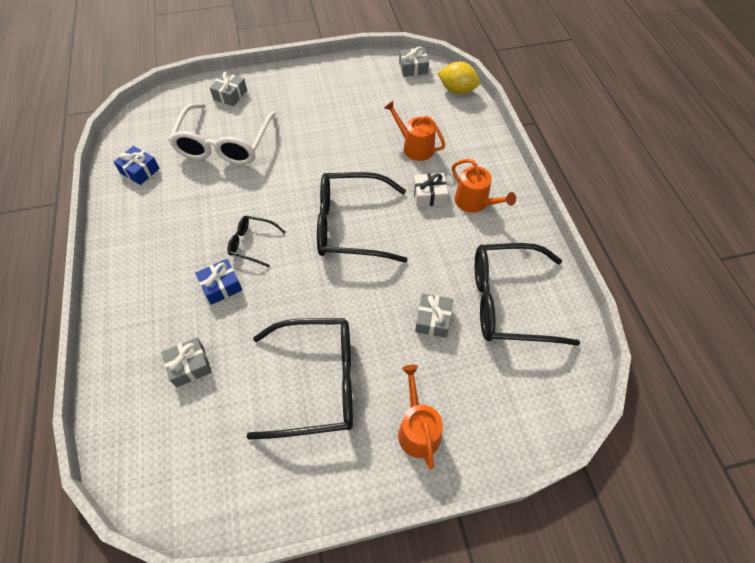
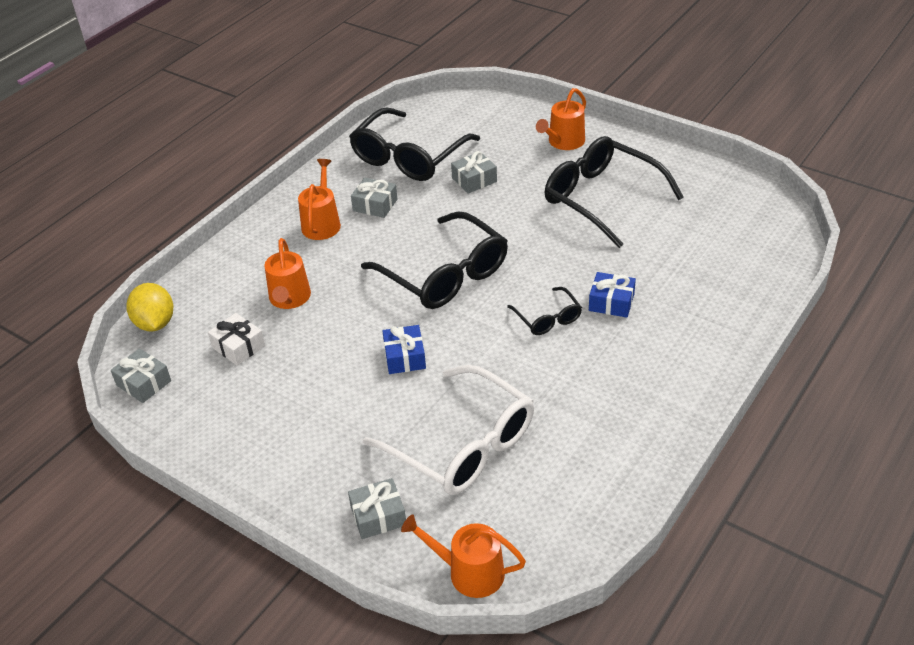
camera: 130 degrees left, 15 degrees down
(139, 171) = (590, 483): blue gift -> blue gift (405, 357)
(165, 103) = (469, 572): none -> orange watering can
(189, 366) = (690, 264): grey gift -> grey gift (375, 205)
(224, 144) = (463, 445): white glasses -> white glasses turned 75 degrees clockwise
(429, 195) = (346, 252): white gift -> white gift (238, 346)
(508, 302) = (409, 157): black glasses -> black glasses turned 75 degrees clockwise

